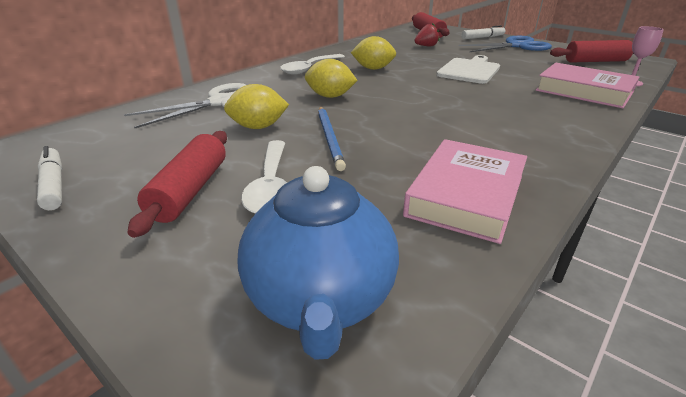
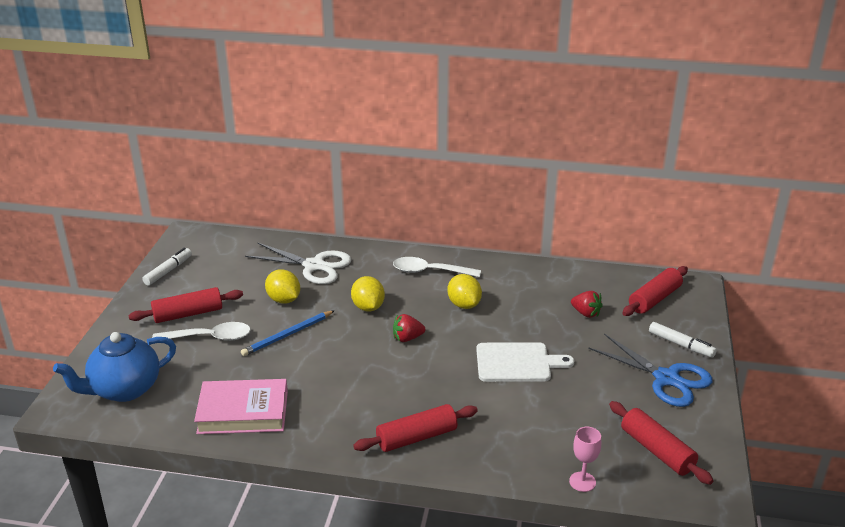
camera: 60 degrees right, 0 degrees up
(271, 186) = (209, 337): white spoon -> white spoon turned 150 degrees counterclockwise
(399, 93) = (407, 338): none -> red strawberry
(558, 118) = (416, 437): none -> red rolling pin
(584, 91) = (513, 448): pink book -> none

